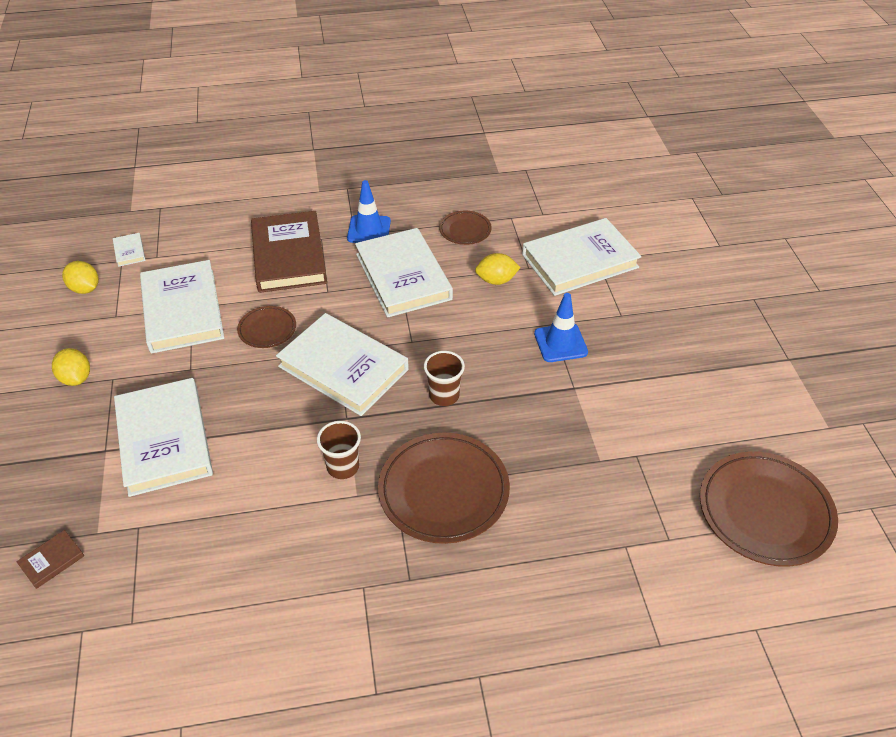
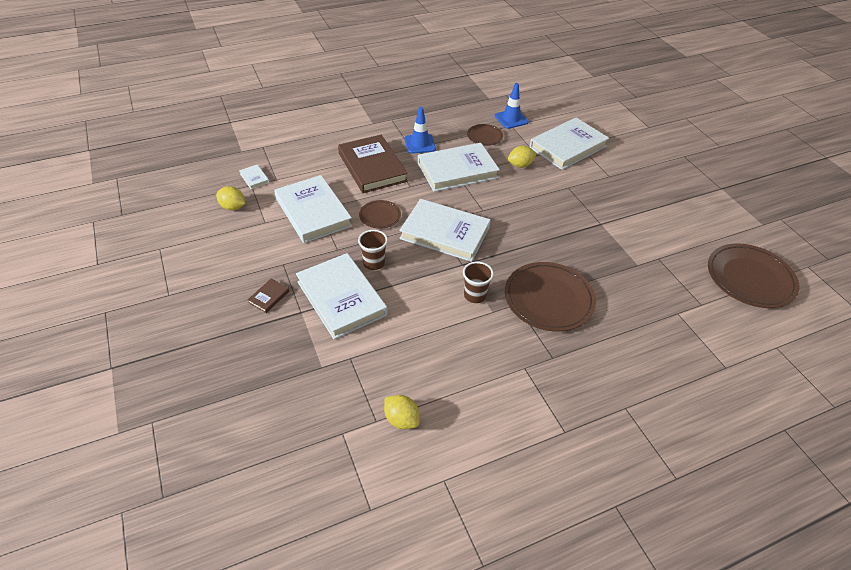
camera: 15 degrees left, 0 degrees up
(52, 561) = (297, 391): brown book -> brown book (269, 297)
(76, 378) = (255, 267): yellow lemon -> yellow lemon (401, 419)
(403, 276) = (457, 170): white book -> white book turned 75 degrees counterclockwise
(444, 395) = (520, 241): brown cup -> brown cup (374, 263)
(560, 343) = (579, 198): blue traffic cone -> blue traffic cone (511, 119)

